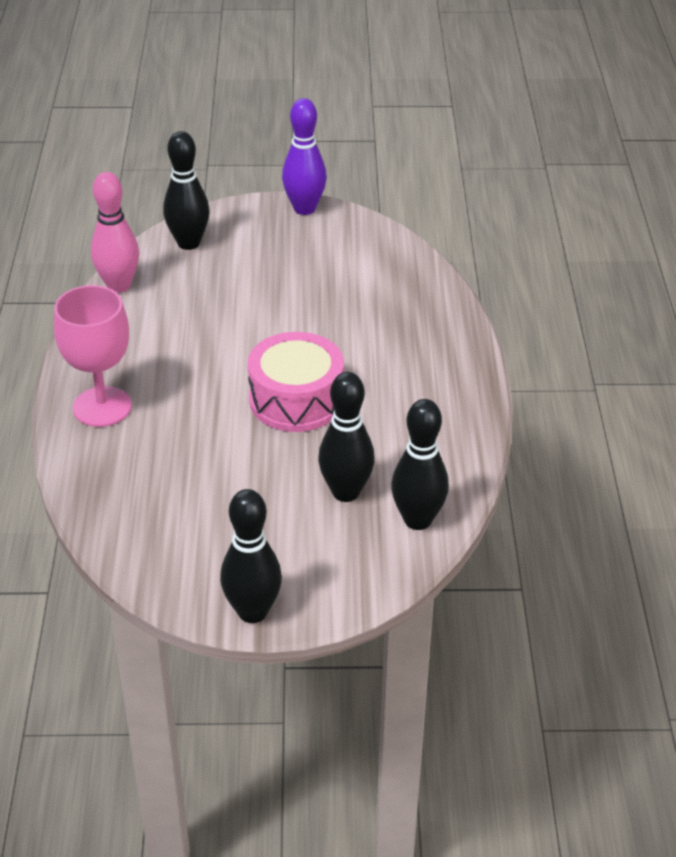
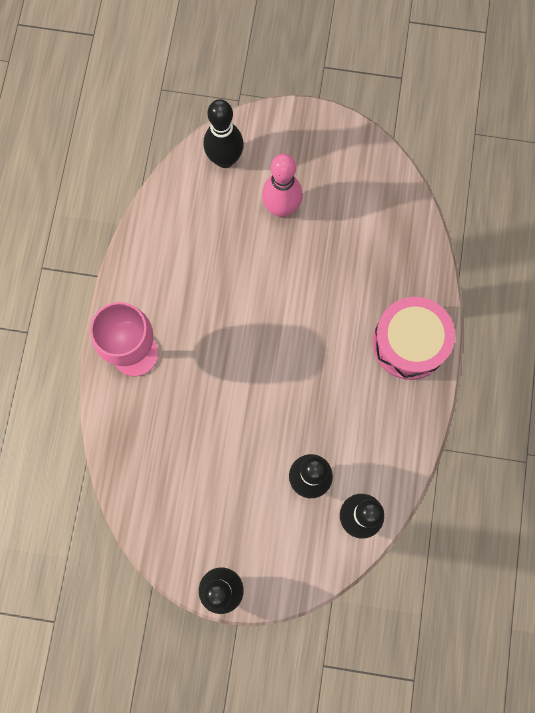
camera: 10 degrees right, 35 degrees up
(119, 285) = (161, 207): pink bowling pin -> pink bowling pin (281, 208)
(296, 400) = (287, 369): pink drum -> pink drum (409, 343)
(304, 208) = (330, 126): purple bowling pin -> none

